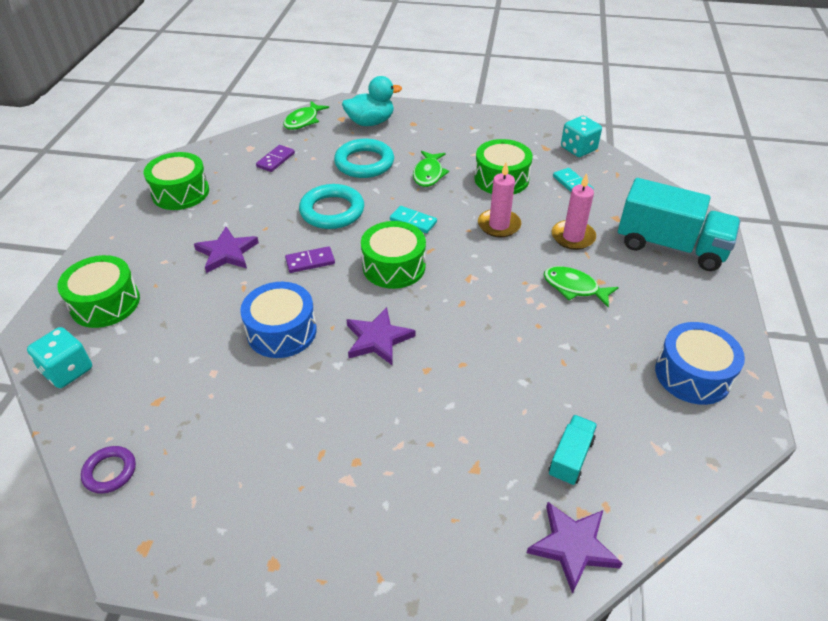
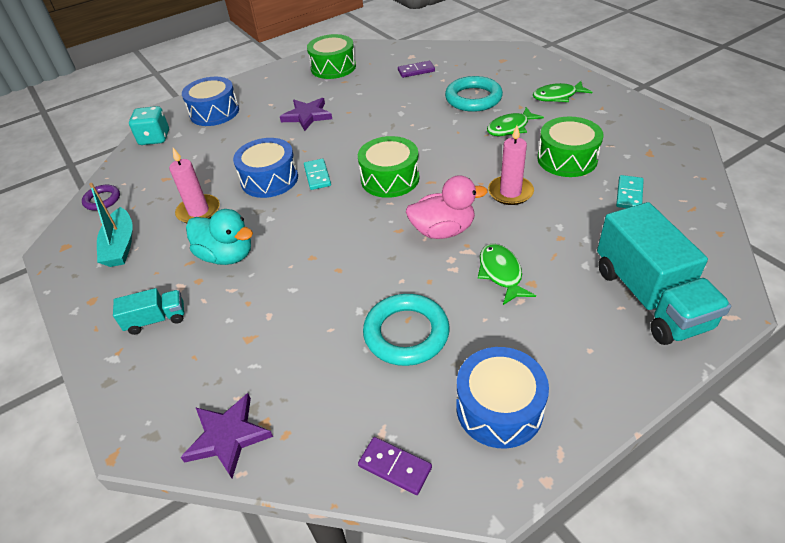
camera: 50 degrees right, 0 degrees up
(105, 303) = (214, 112): green drum -> blue drum
(217, 495) = (121, 245): none -> turquoise boat
(303, 121) = (472, 51): green fish -> green fish (557, 96)
(310, 261) = (344, 146): purple domino -> purple domino (395, 467)
(332, 211) = (404, 121): turquoise ring -> turquoise ring (406, 333)
(370, 122) = (520, 71): turquoise duck -> turquoise duck (227, 255)
(378, 339) = (312, 218): purple star -> none
(413, 221) = (448, 155): turquoise domino -> turquoise domino (317, 176)
(494, 282) = (443, 230): none -> pink duck
(570, 458) = (312, 384): turquoise truck -> turquoise truck (156, 319)
(573, 237) = (562, 235): pink candle -> pink candle (198, 211)
(578, 149) = (683, 169): turquoise dice -> none

